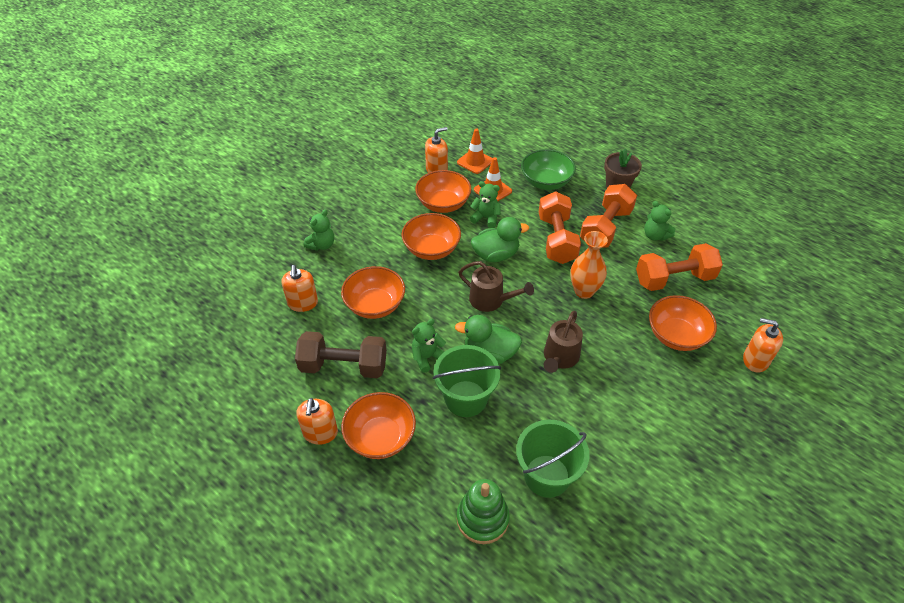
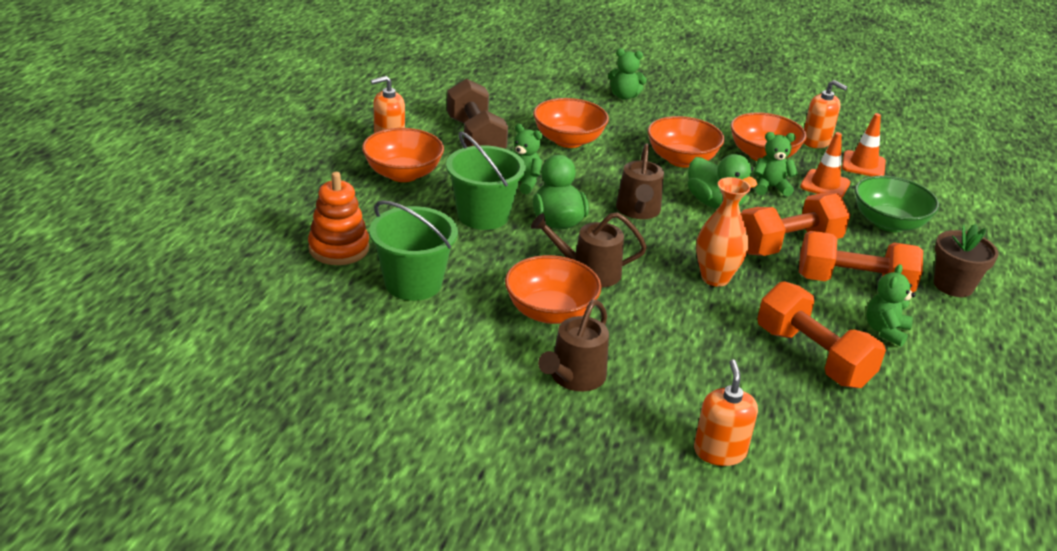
camera: 65 degrees right, 15 degrees down
(303, 303) = (537, 102): orange soap dispenser -> none
(482, 519) = (339, 248): green stacking toy -> orange stacking toy
(486, 218) = (770, 187): green teddy bear -> green teddy bear turned 90 degrees counterclockwise
(676, 335) = (704, 367): orange bowl -> orange bowl (550, 312)
(677, 409) = (574, 377): none -> brown watering can

